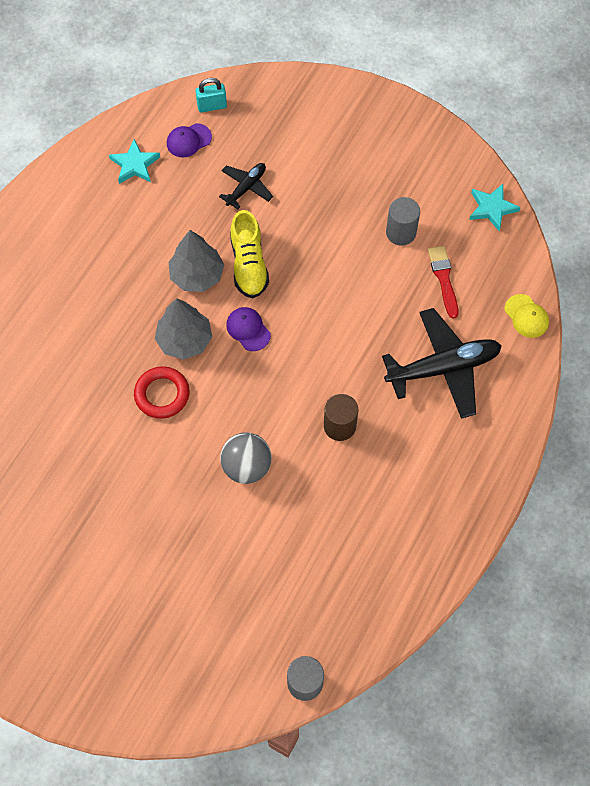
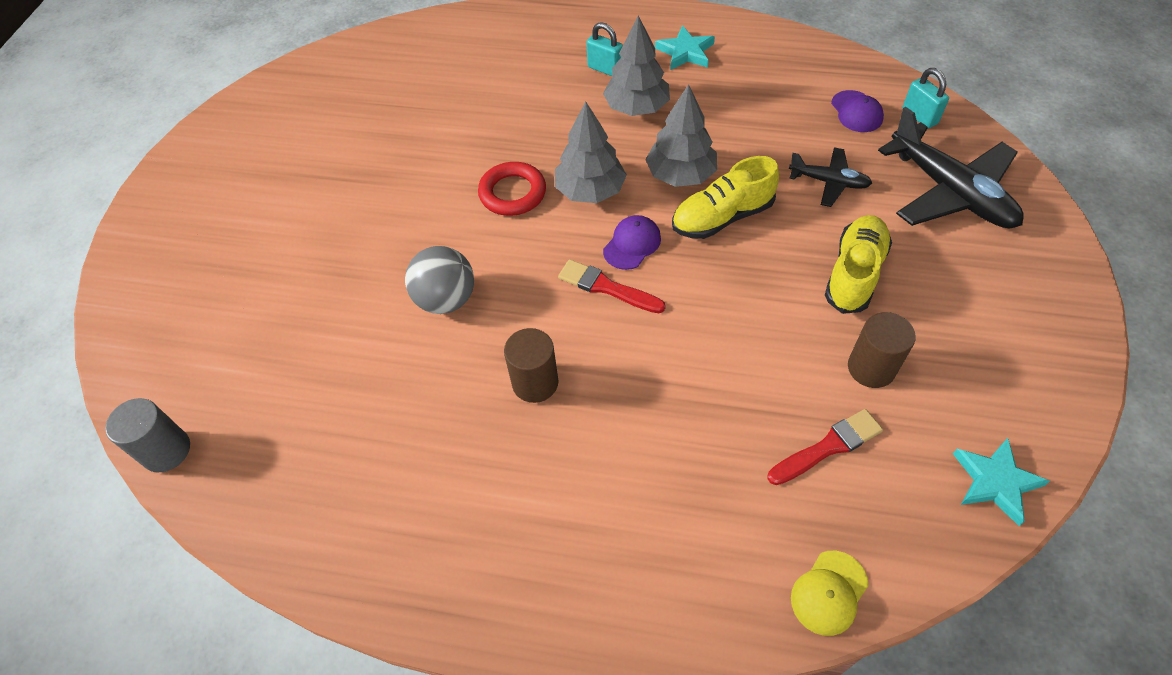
camera: 75 degrees right, 10 degrees down
(54, 286) = (605, 69): none -> turquoise padlock
(111, 279) = (636, 108): none -> grey tree
(135, 165) = (792, 79): turquoise star -> turquoise star (685, 52)
(188, 140) = (856, 112): purple cap -> purple cap turned 150 degrees counterclockwise
(279, 358) = (606, 287): none -> red brush
(329, 209) = (854, 274): none -> yellow shoe
(401, 232) = (871, 368): grey cylinder -> brown cylinder
(443, 368) = (678, 489): black plane -> black plane (950, 192)

